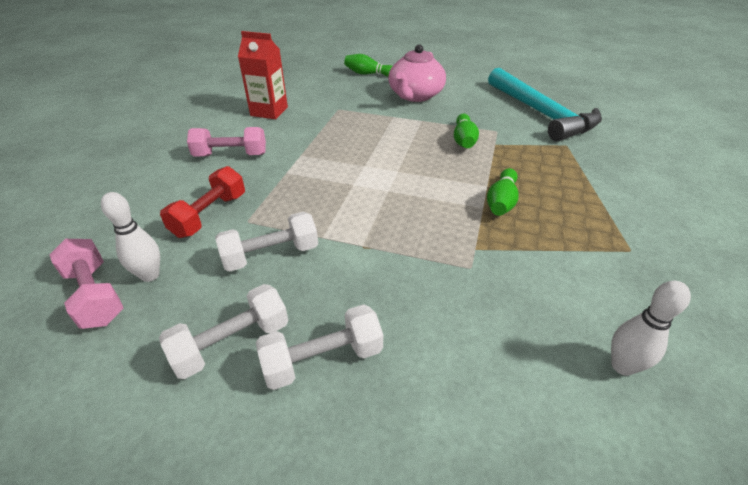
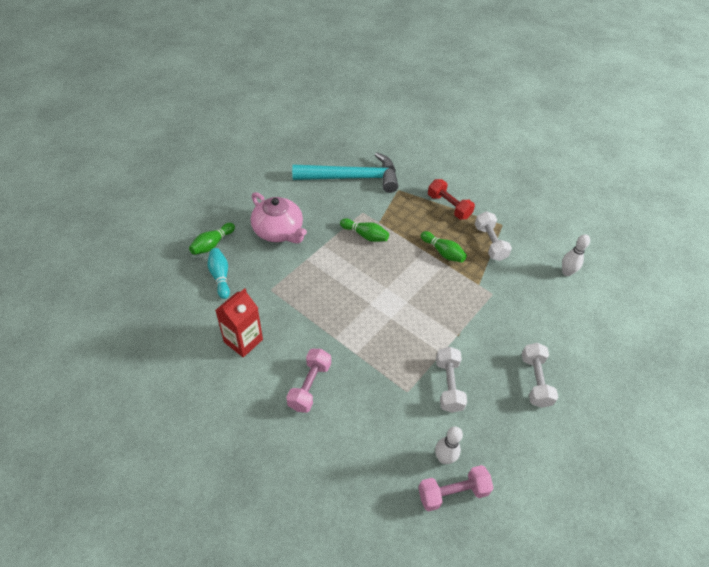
camera: 70 degrees left, 10 degrees up
(209, 215) = (390, 414): red dumbbell -> red dumbbell (449, 206)
(232, 343) = (514, 419): white dumbbell -> white dumbbell (490, 243)
(335, 85) = (220, 277): none -> turquoise bowling pin

